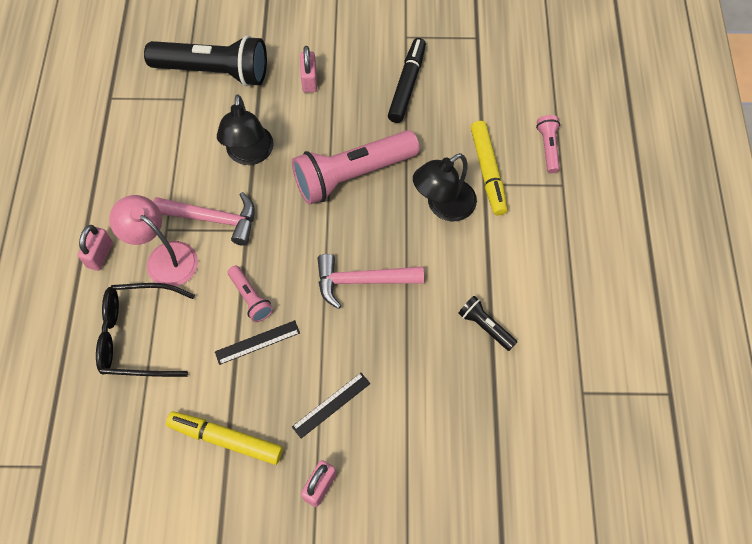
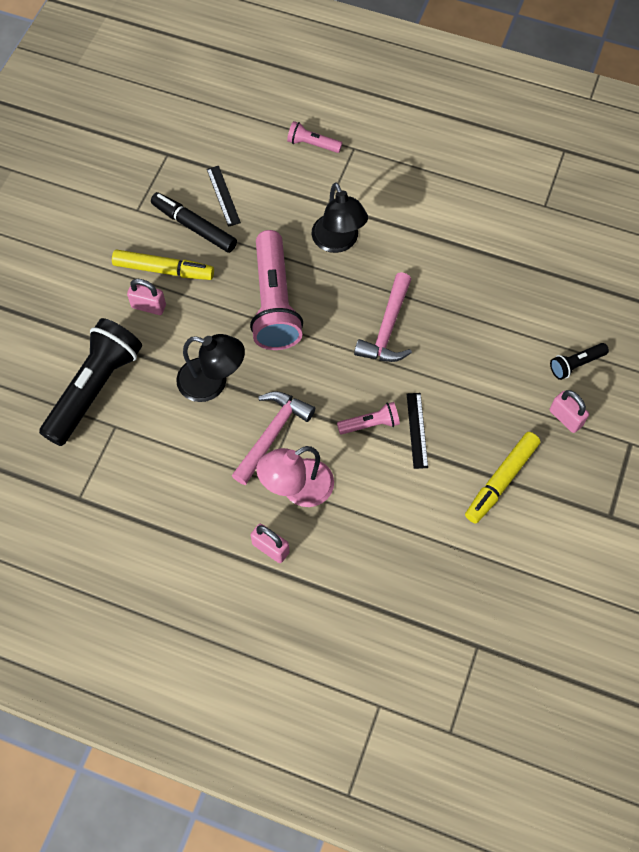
camera: 70 degrees left, 0 degrees up
(137, 336) = (373, 532): black glasses -> none
(331, 405) = (496, 388): black ruler -> black ruler (223, 196)
(485, 326) = (465, 251): black flashlight -> black flashlight (576, 364)
(487, 172) = (317, 197): yellow marker -> yellow marker (164, 270)

